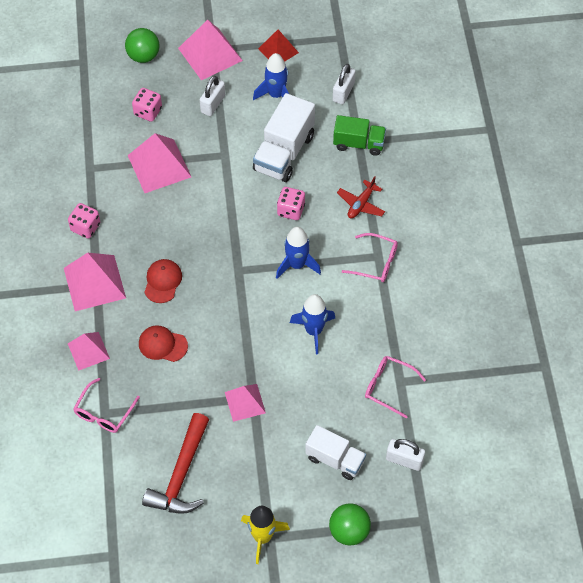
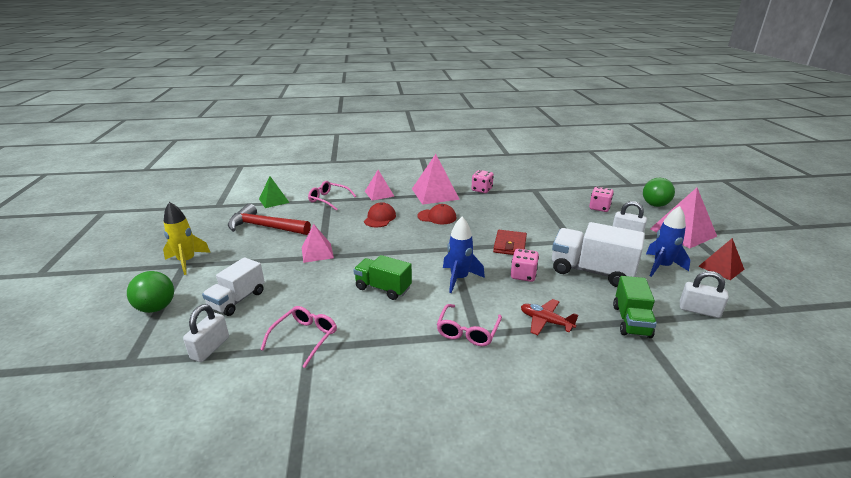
camera: 90 degrees right, 30 degrees down
(102, 484) = (274, 200): none -> green pyramid
(159, 166) = (547, 213): pink pyramid -> none
(233, 214) = (510, 245): none -> red wallet
(314, 331) = (383, 288): blue rocket -> green truck

